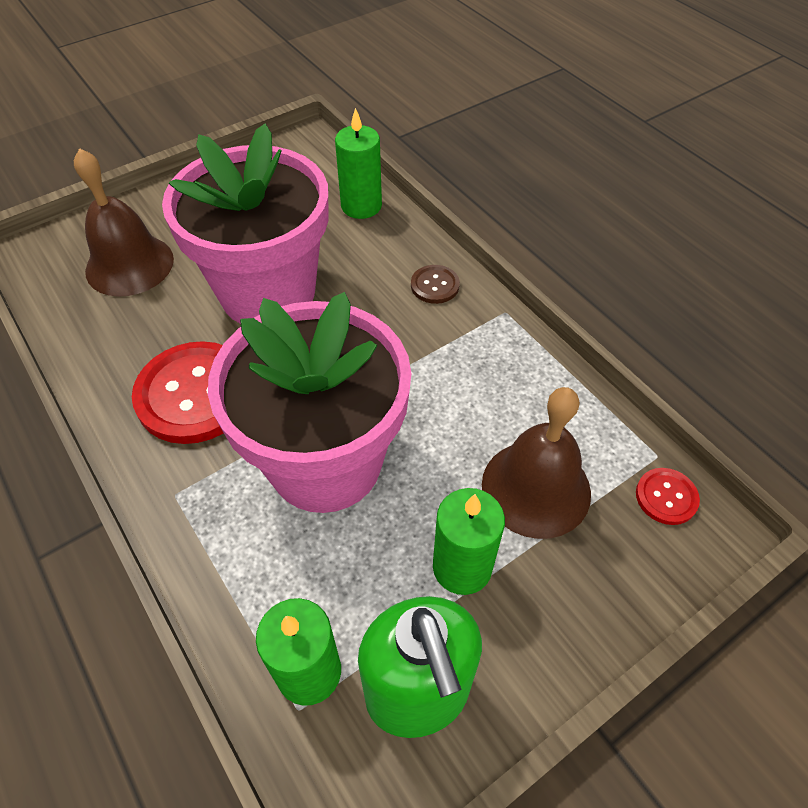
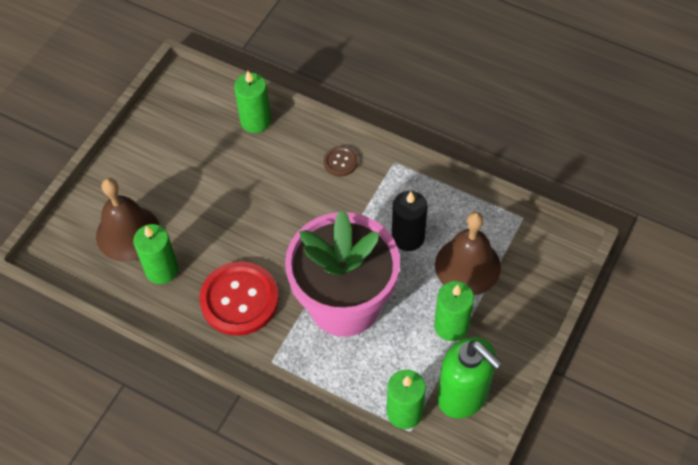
camera: 25 degrees left, 5 degrees up
(133, 319) = (161, 270): none -> green candle
(268, 292) = (236, 213): pink flower pot -> none
(469, 411) = (408, 237): none -> black candle
(666, 497) = (537, 239): red button -> none

